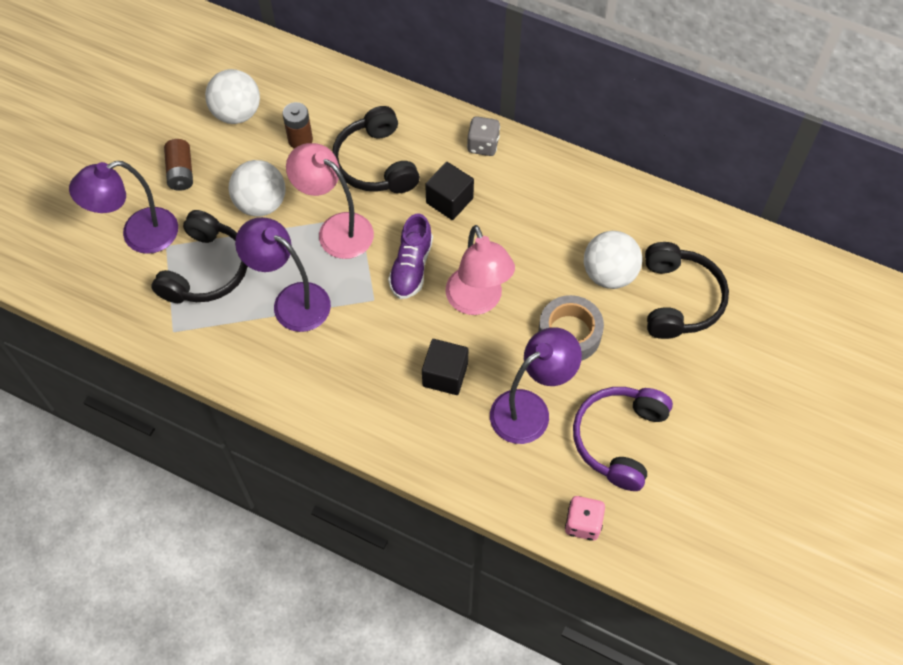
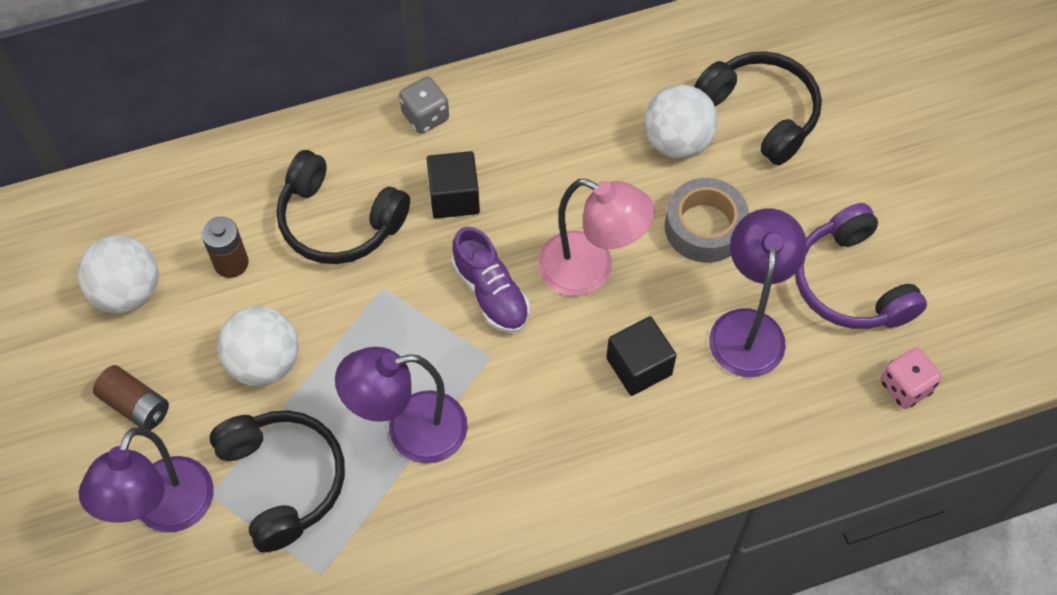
camera: 45 degrees left, 0 degrees up
(336, 229) = (373, 321): pink lamp -> none

